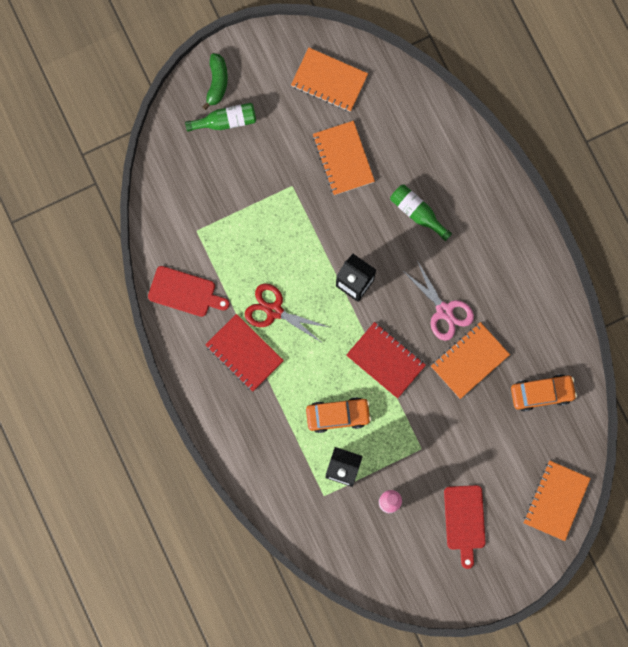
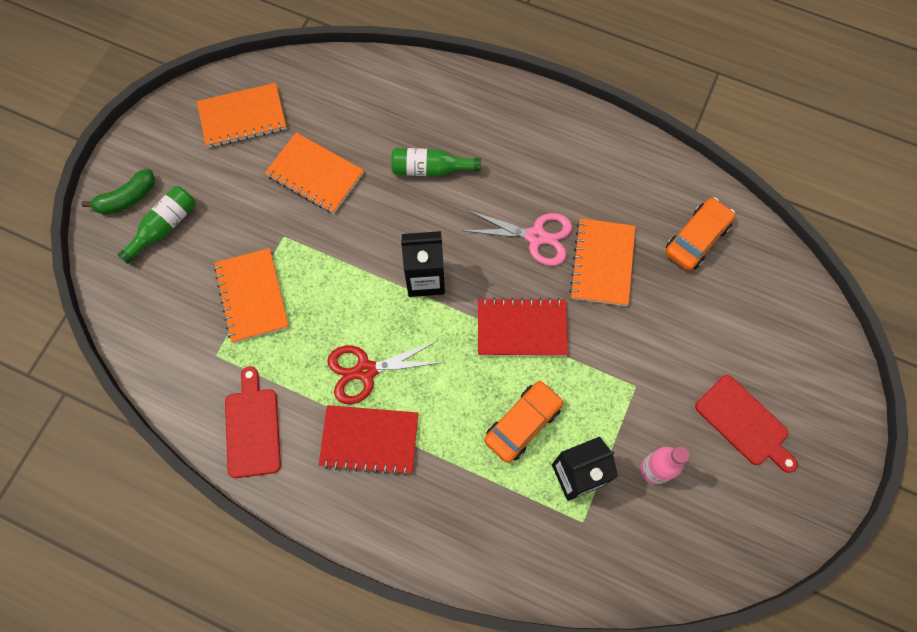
camera: 40 degrees left, 10 degrees down
(185, 292) = (252, 428): red cutting board -> red cutting board turned 75 degrees counterclockwise
(217, 83) = (127, 198): green banana -> green banana turned 90 degrees clockwise
(556, 500) = (807, 327): orange notebook -> orange notebook (252, 296)

